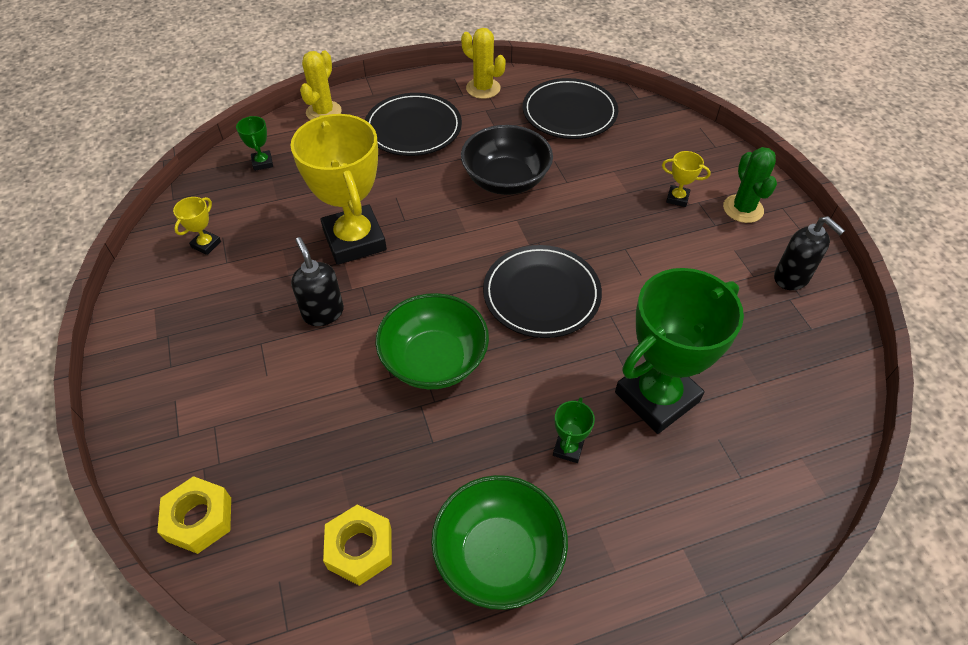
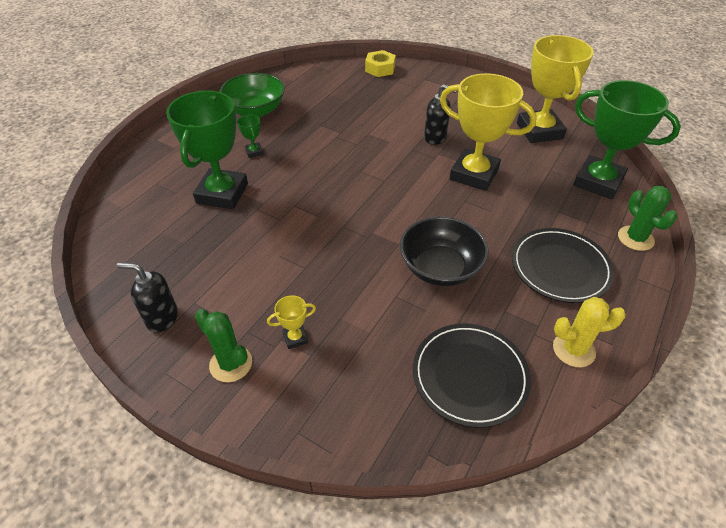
camera: 140 degrees right, 5 degrees down
(206, 244) = (539, 131): yellow trophy -> yellow trophy, size x2.46
(262, 163) = (598, 182): green trophy -> green trophy, size x2.46
(324, 112) = (635, 238): yellow cactus -> green cactus
(360, 549) = (312, 88): yellow nut -> none
(434, 360) = (355, 149): green bowl -> none
(541, 294) = (333, 207): black plate -> none

